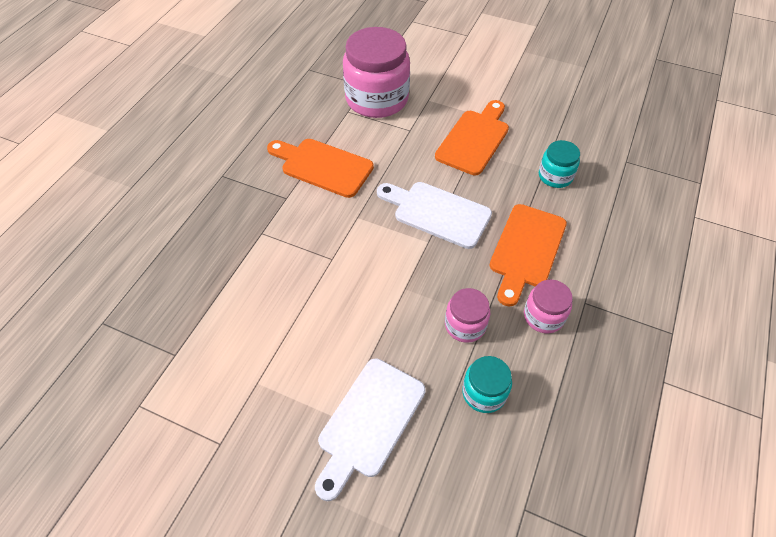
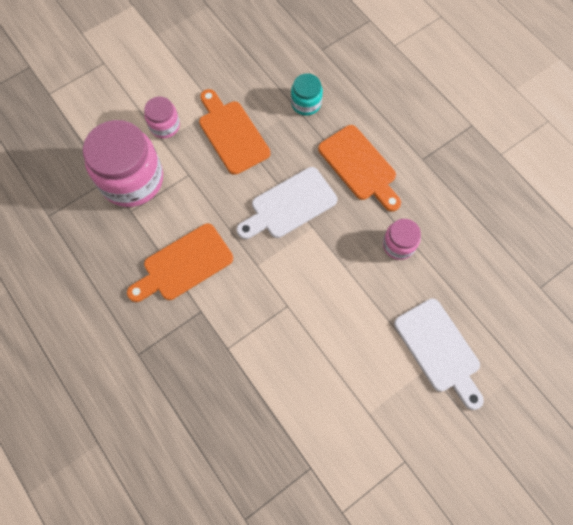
camera: 60 degrees left, 15 degrees up
(484, 392) = (455, 264): turquoise jar -> none
(543, 316) = (419, 191): pink jar -> pink jar (165, 126)

